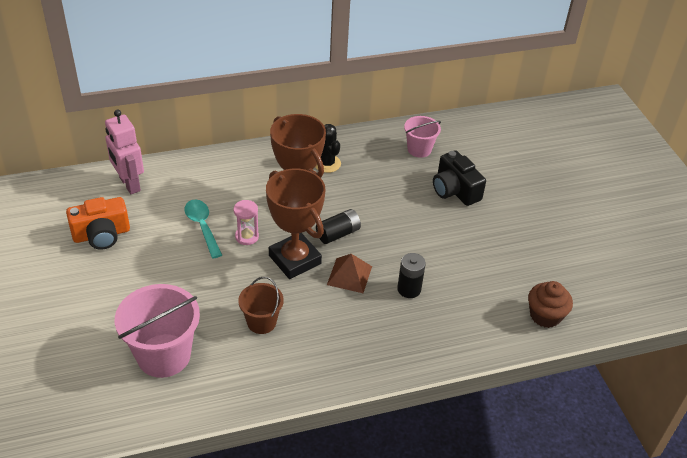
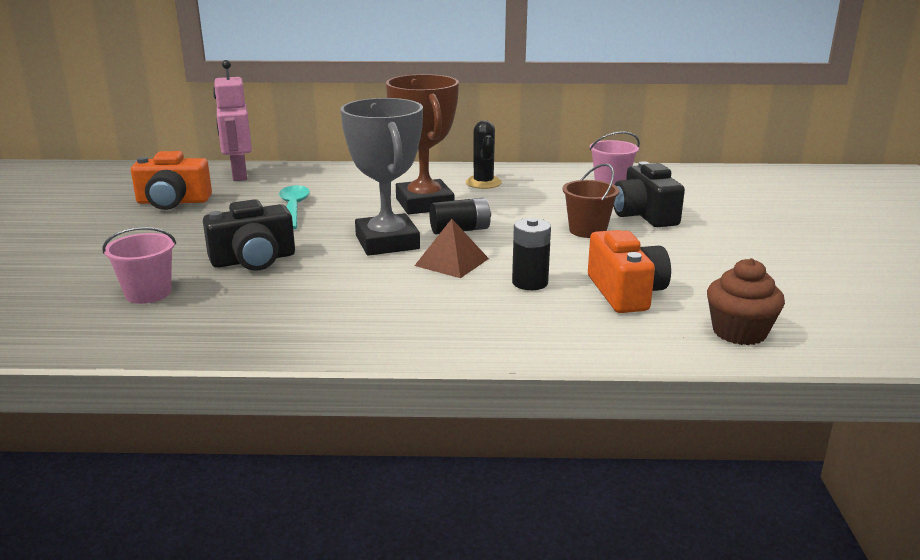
camera: 20 degrees right, 20 degrees down
(164, 355) = (148, 293): pink bucket -> pink bucket, size x0.57
(212, 300) = (253, 260): none -> black camera
(247, 237) = (340, 220): pink hourglass -> none
(261, 322) = (300, 284): brown bucket -> brown bucket (587, 230)
(295, 259) = (387, 242): brown trophy -> grey trophy
(470, 288) = (625, 292): none -> orange camera

